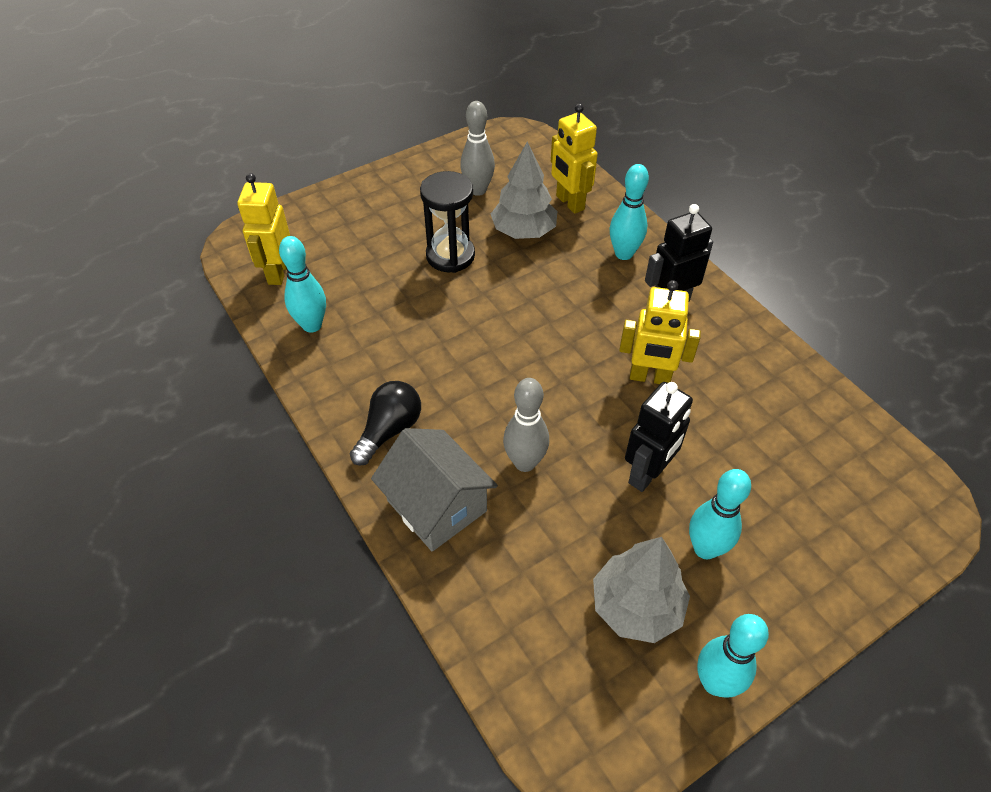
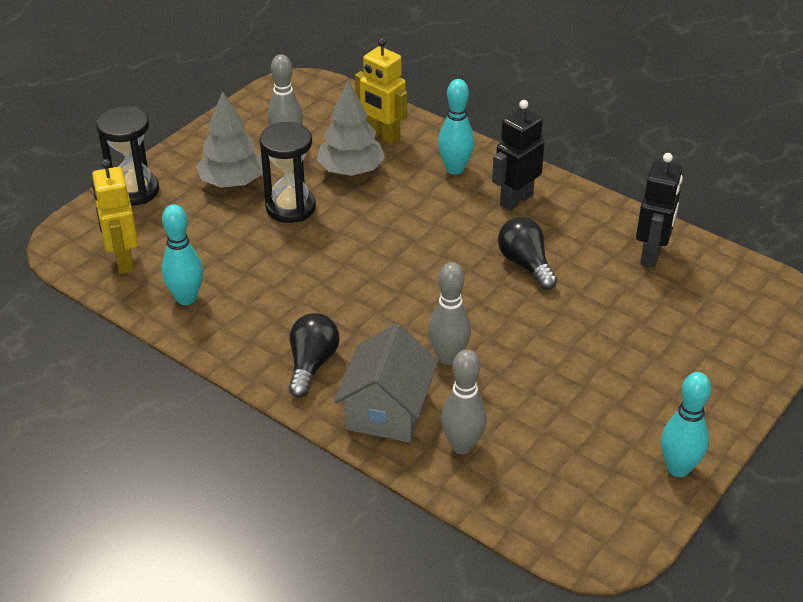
camera: 20 degrees left, 10 degrees down
(323, 205) = (134, 191): none -> black hourglass
(436, 505) = (387, 410): grey house -> grey house turned 75 degrees clockwise
(492, 573) = (462, 446): none -> grey bowling pin
(636, 606) = (593, 435): grey tree -> grey tree (232, 182)
(647, 474) = (558, 338): black robot -> black robot (651, 255)
(649, 377) = (526, 264): yellow robot -> black light bulb
(705, 548) = (630, 379): turquoise bowling pin -> none

